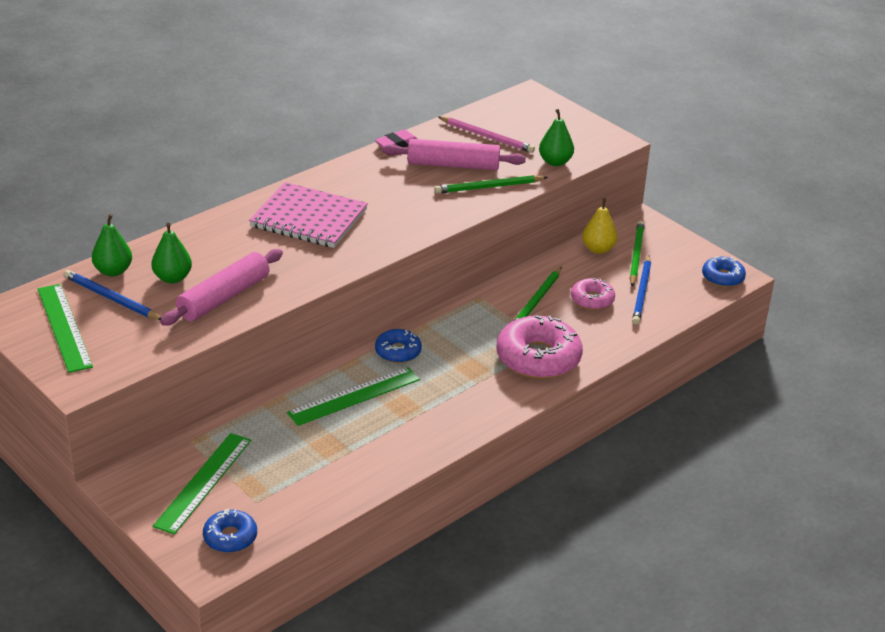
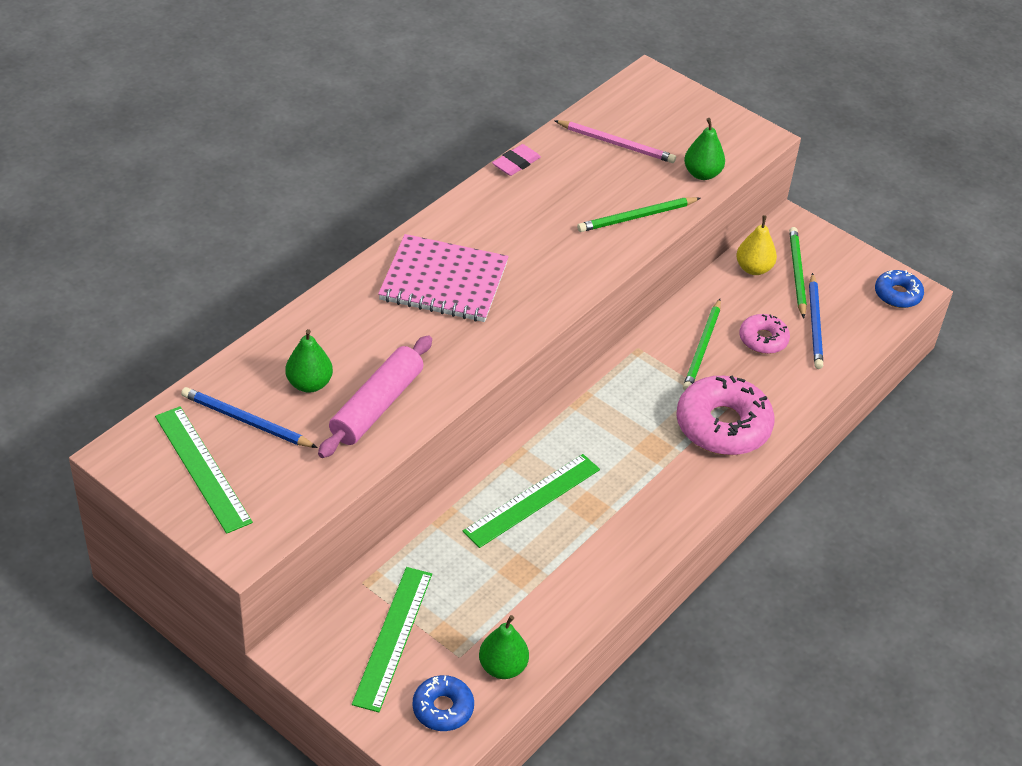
camera: 10 degrees left, 10 degrees up
(113, 271) = (237, 381): green pear -> green pear (502, 667)
(398, 352) = (566, 433): blue donut -> none
(453, 165) = (588, 189): pink rolling pin -> none

